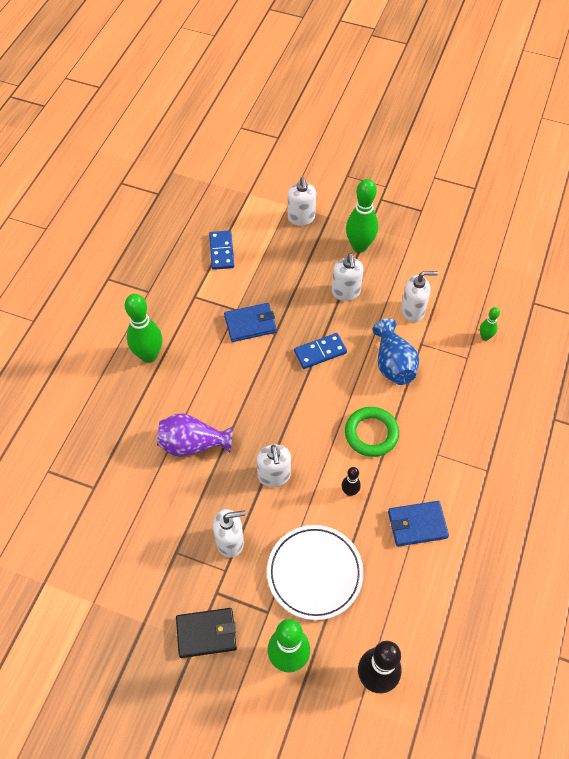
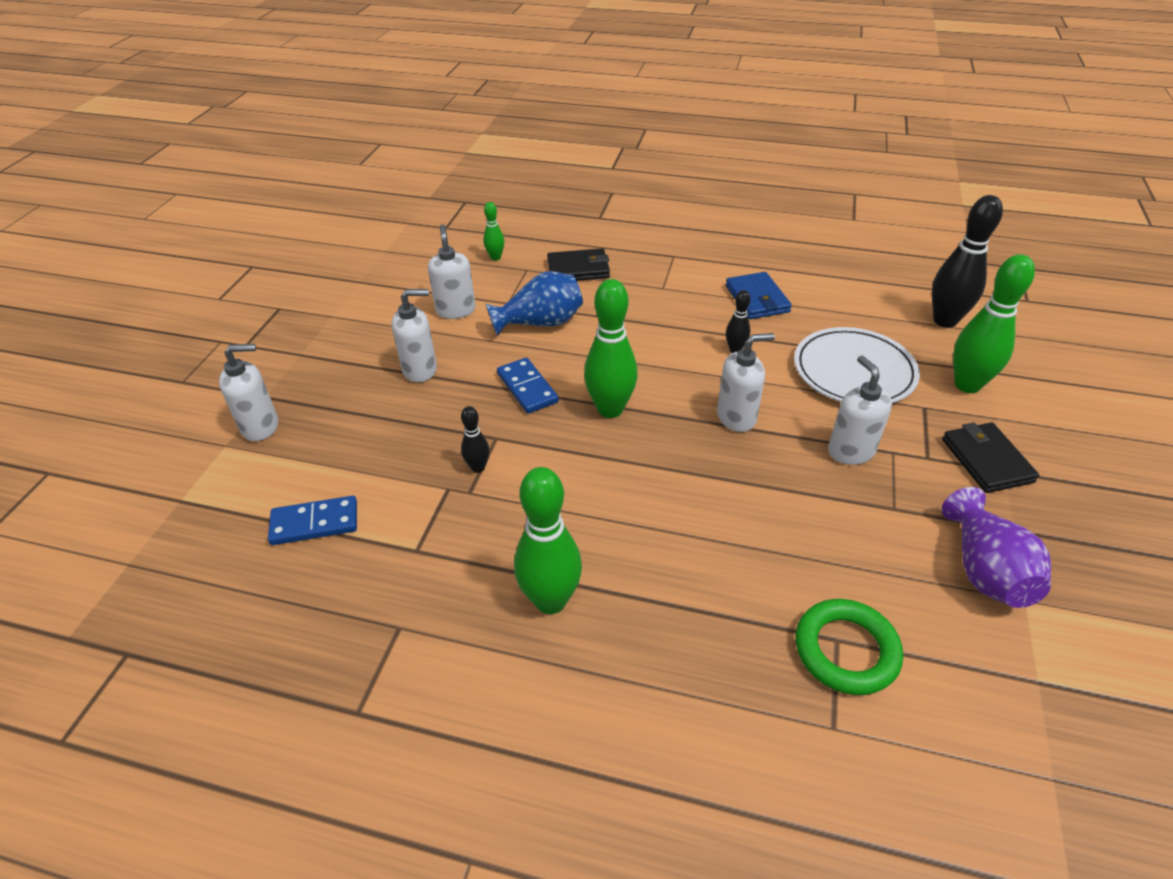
camera: 95 degrees left, 15 degrees down
(192, 444) = (713, 512): purple vase -> purple vase (985, 570)
(250, 324) = (478, 467): blue wallet -> black bowling pin
(359, 246) = (334, 361): green bowling pin -> green bowling pin (610, 409)
(371, 433) = (648, 336): green ring -> green ring (846, 650)
(466, 394) = (578, 269): none -> black wallet

